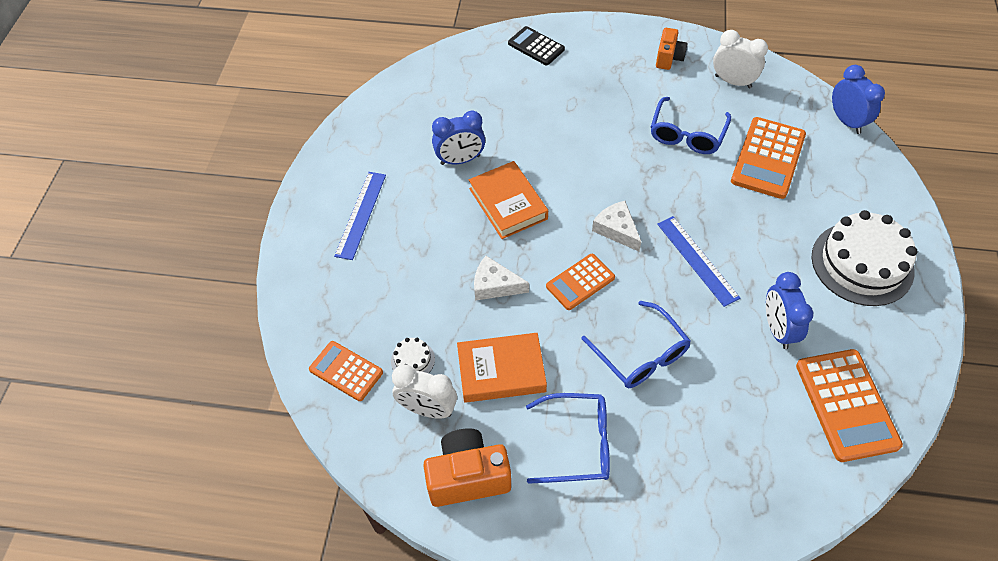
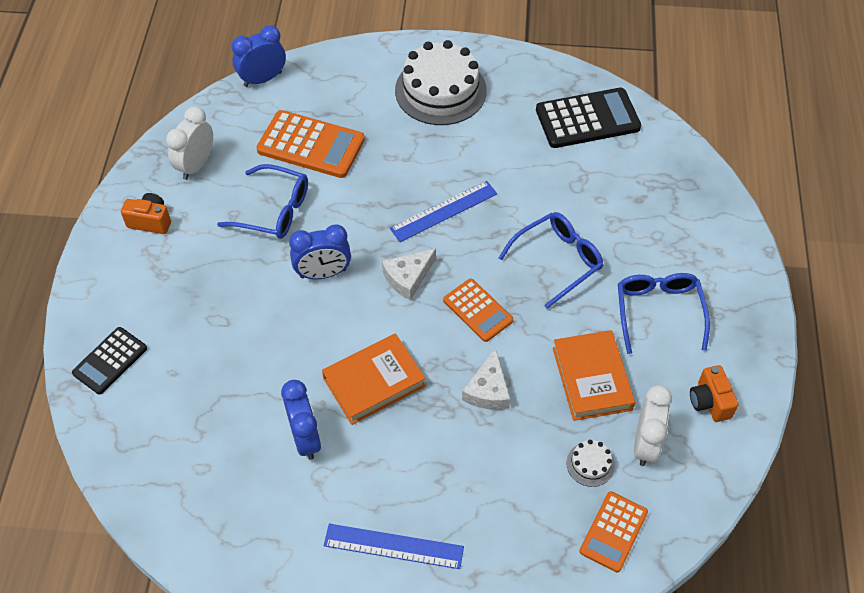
camera: 95 degrees left, 0 degrees up
(468, 477) = (709, 402): orange camera -> orange camera, size x0.61
(777, 329) = (518, 157): blue clock -> blue clock (323, 273)
(846, 405) = (587, 119): orange calculator -> black calculator

